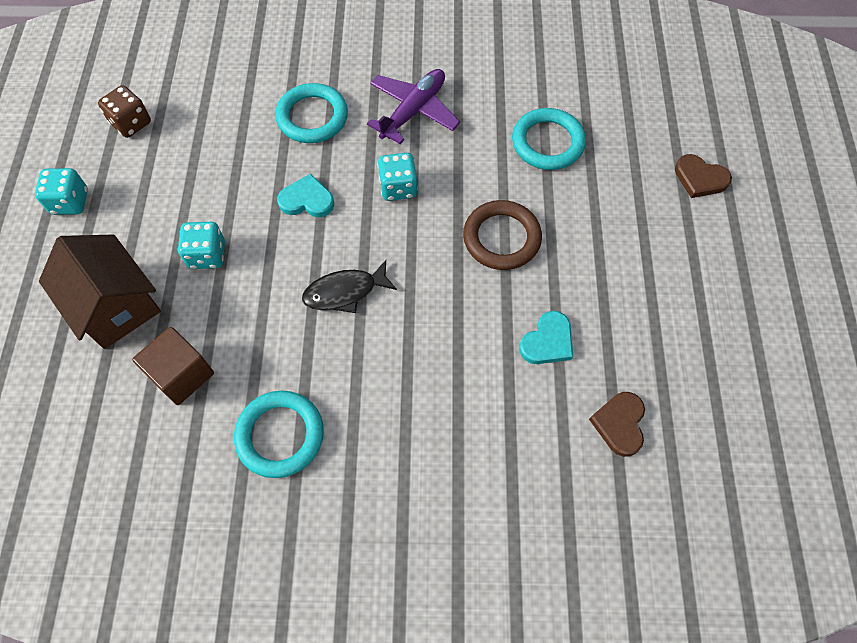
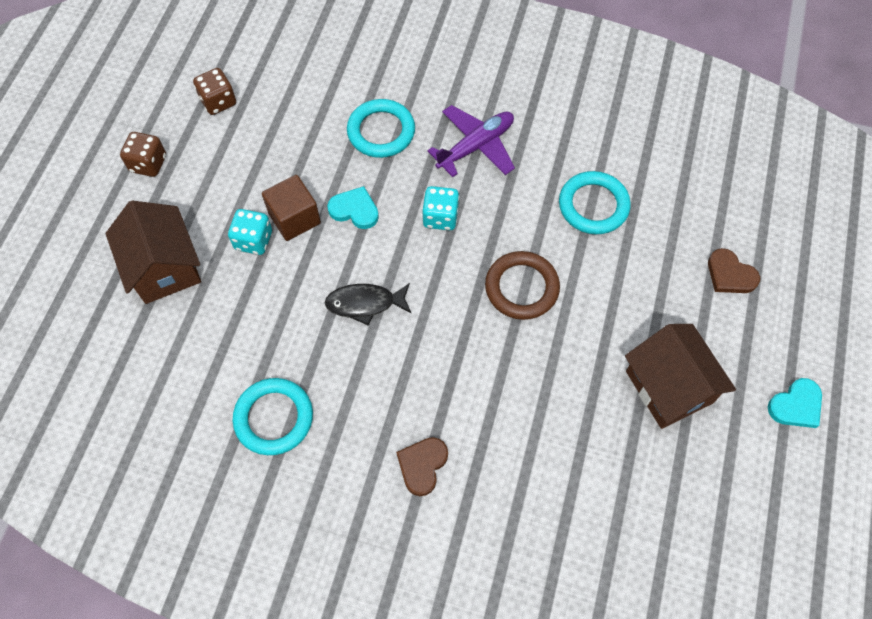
camera: 15 degrees right, 0 degrees up
(70, 202) = (148, 164): turquoise dice -> brown dice
(182, 374) = (204, 343): brown cube -> brown cube (294, 218)
(547, 341) = (534, 394): turquoise heart -> turquoise heart (796, 405)
(619, 424) = (577, 487): brown heart -> brown heart (422, 465)
(678, 300) = (669, 387): none -> brown house

